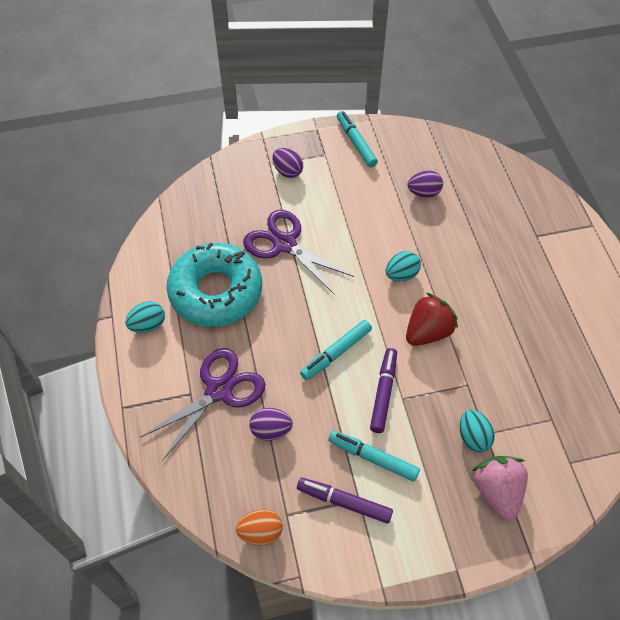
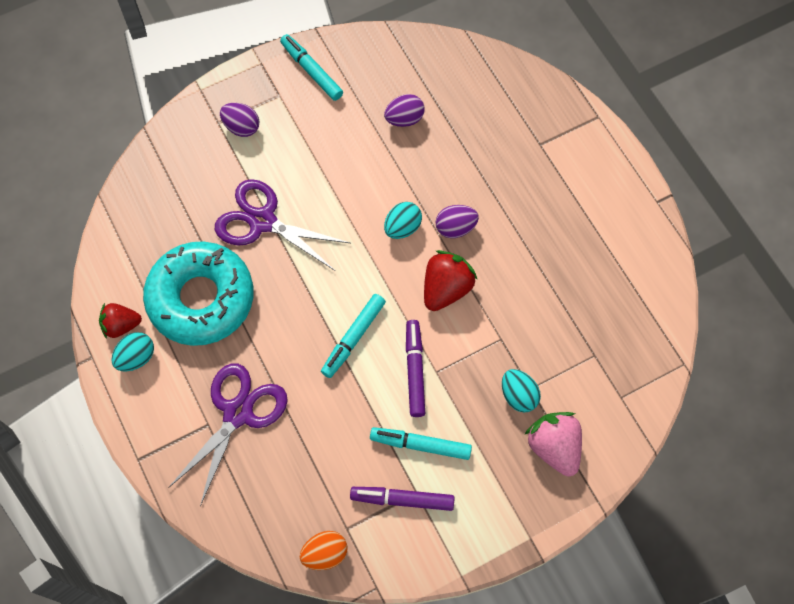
camera: 15 degrees left, 10 degrees up
(144, 297) = (121, 325): none -> red strawberry
(271, 430) = (306, 443): purple egg -> purple egg (455, 228)

